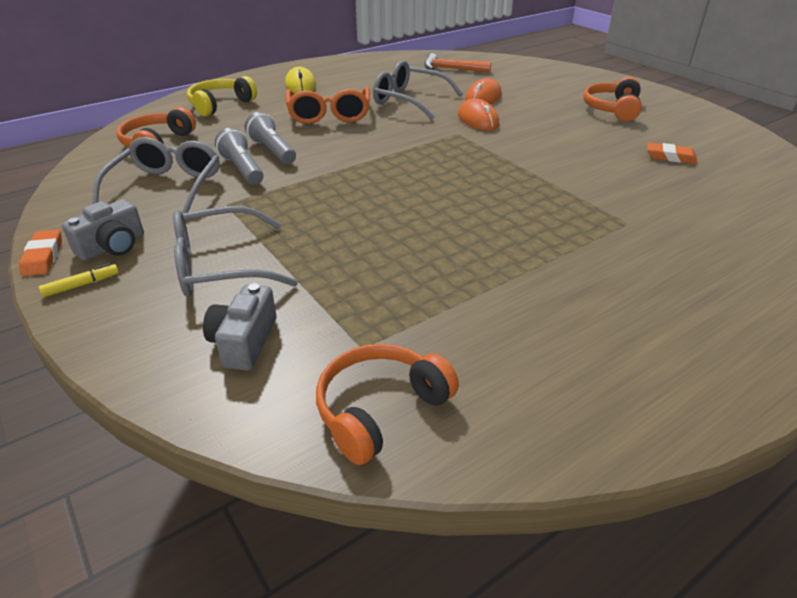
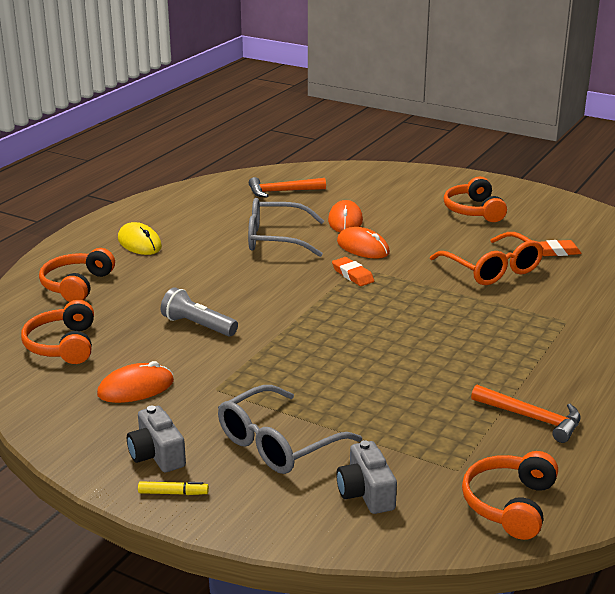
camera: 25 degrees left, 10 degrees down
(43, 256) = (101, 481): orange eraser -> orange eraser (353, 275)
(81, 285) = (173, 493): yellow marker -> yellow marker turned 60 degrees clockwise
(112, 246) = (157, 455): grey camera -> grey camera turned 135 degrees clockwise
(167, 187) = (136, 388): grey glasses -> orange mouse
(220, 105) = (77, 285): yellow headphones -> orange headphones
(242, 169) = (190, 352): grey flashlight -> none
(329, 114) = (210, 272): orange glasses -> orange glasses (492, 269)
(499, 315) = (532, 418): none -> orange hammer

